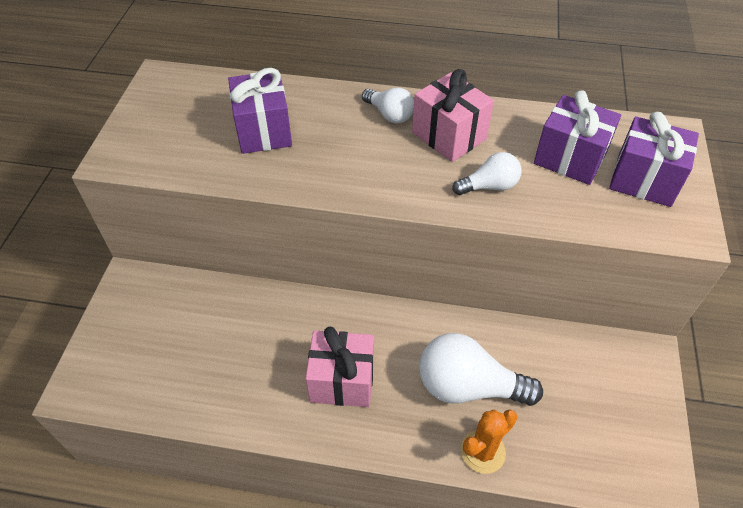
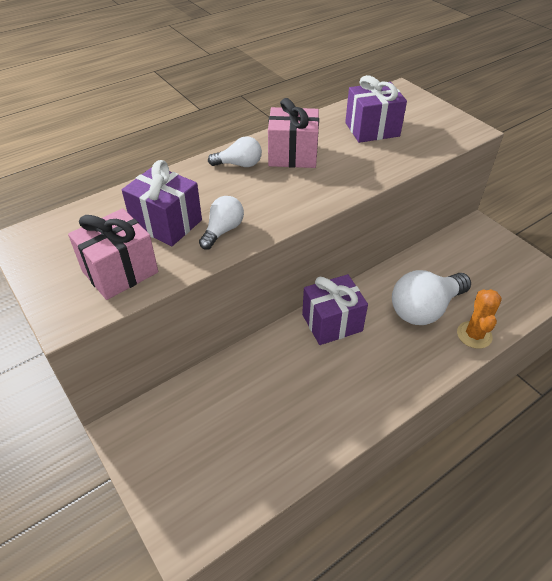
camera: 45 degrees left, 5 degrees down
(342, 381) = (358, 364): pink gift -> pink gift (120, 272)
(489, 186) = (353, 167): white light bulb -> white light bulb (223, 231)
(644, 180) = (420, 119): purple gift -> purple gift (332, 323)

